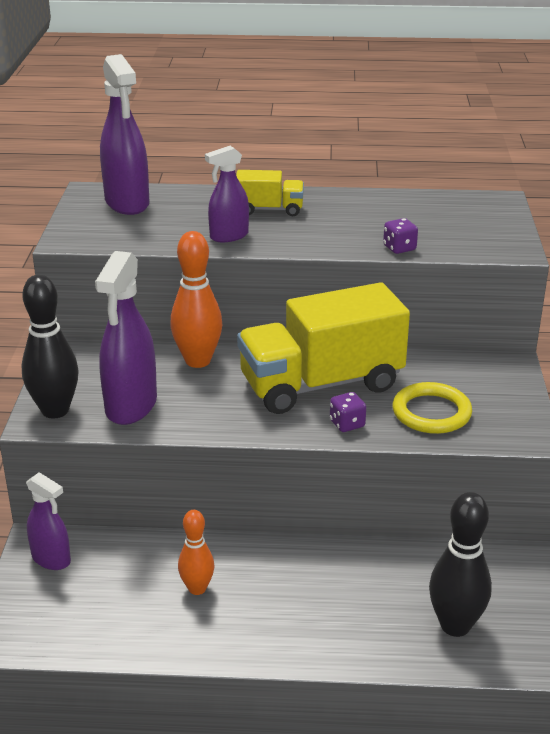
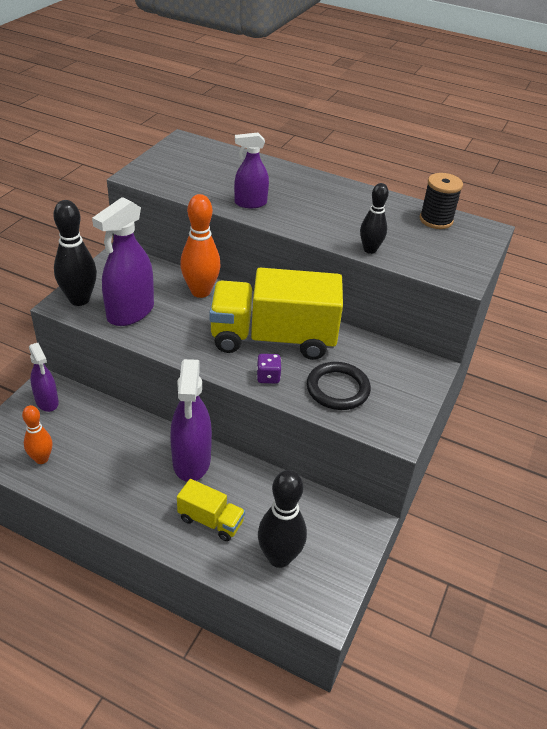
camera: 20 degrees right, 10 degrees up
(127, 203) = (201, 156): purple spray bottle -> purple spray bottle (191, 461)
(197, 588) = (123, 458): orange bowling pin -> orange bowling pin (41, 459)
(269, 210) = (298, 189): yellow truck -> yellow truck (210, 521)
(399, 248) = (370, 250): purple dice -> black bowling pin
(431, 412) = (337, 389): yellow ring -> black ring
(442, 204) = (436, 220): none -> black spool

